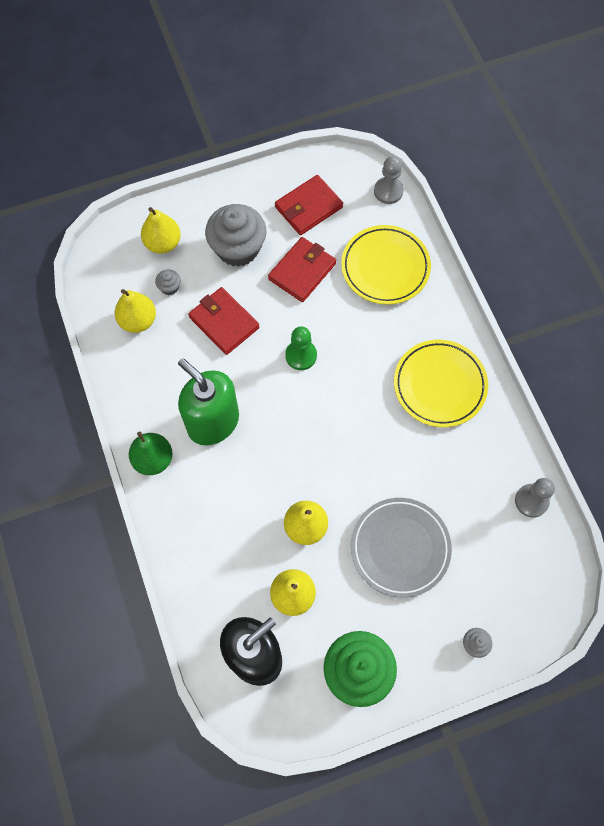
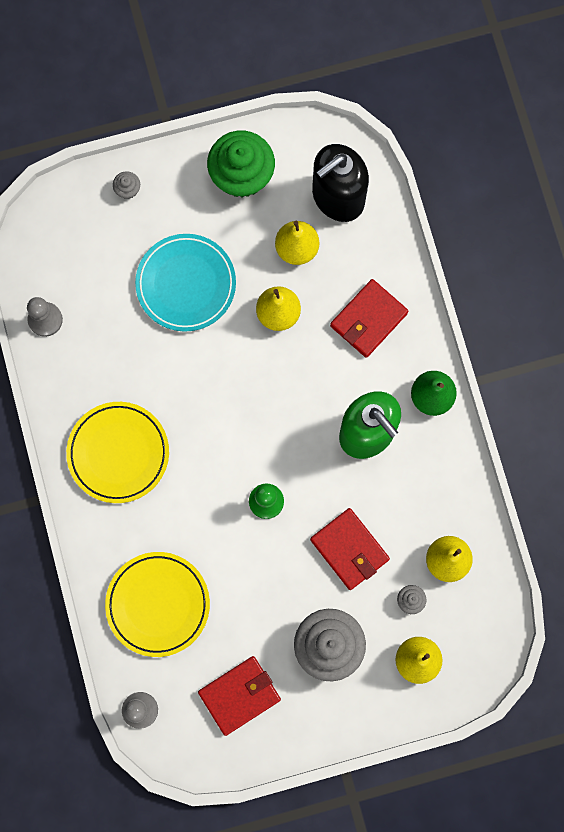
camera: 175 degrees left, 10 degrees up
(302, 271) = (255, 607): red wallet -> red wallet (368, 319)
(400, 548) = (186, 284): grey plate -> turquoise plate

